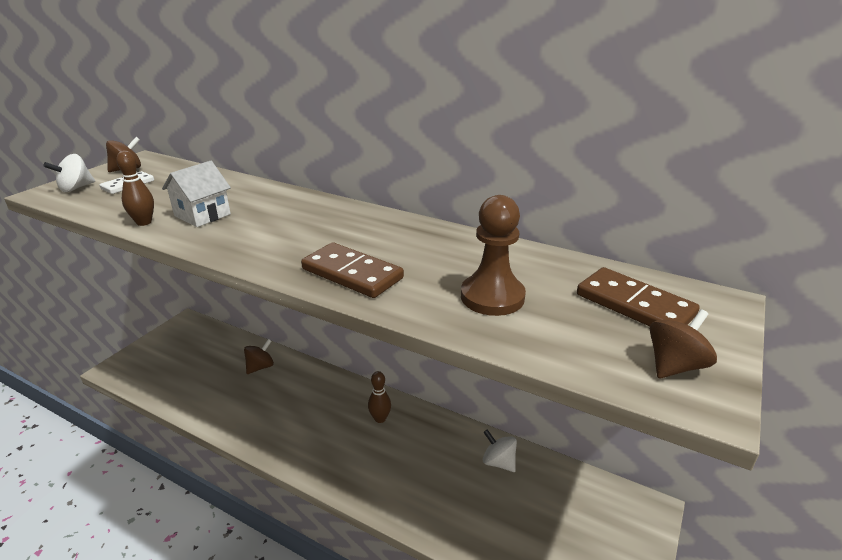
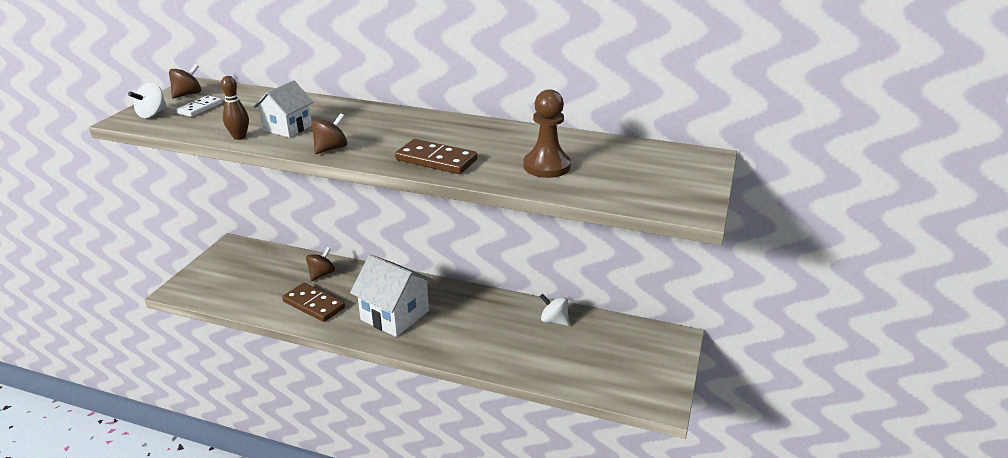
camera: 10 degrees left, 0 degrees up
(320, 429) = (395, 315): none -> white house
(380, 418) = (445, 302): brown bowling pin -> none
(634, 305) = (648, 163): brown domino -> brown domino (314, 304)
(674, 366) = (675, 195): brown spinning top -> brown spinning top (331, 149)

